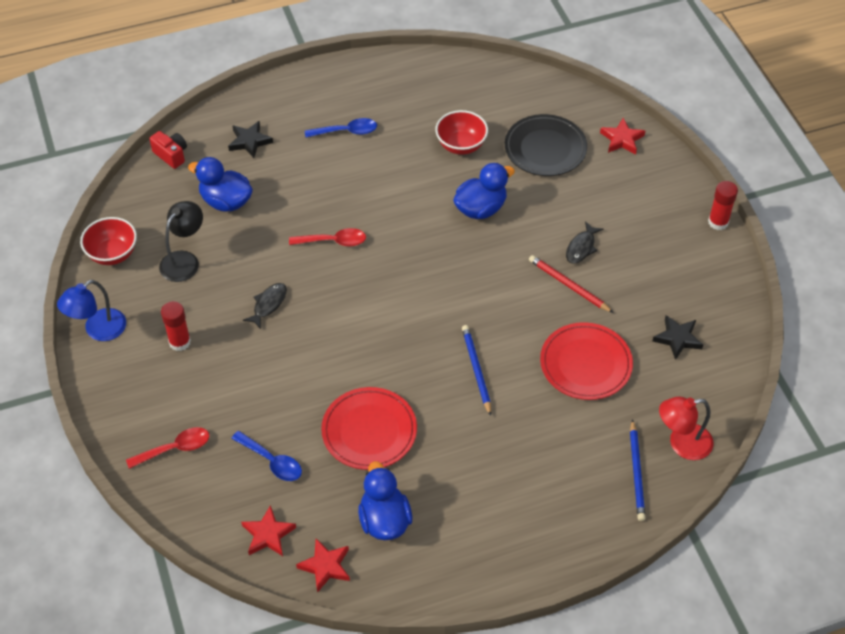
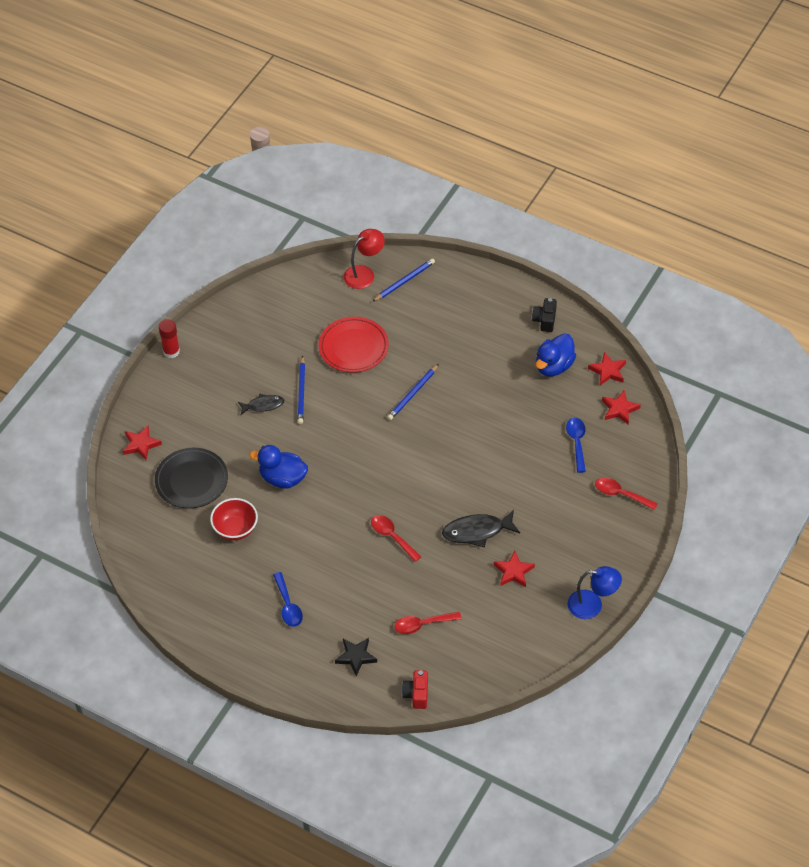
camera: 130 degrees left, 0 degrees up
(113, 254) = (531, 651): red bowl -> none
(180, 342) = (553, 554): red glue stick -> none
(184, 260) = (493, 606): black lamp -> none
(198, 299) = (513, 571): none -> red star
(226, 201) = (422, 625): blue duck -> red spoon
(268, 304) = (477, 531): black fish -> black fish, size x1.60
(346, 131) = (288, 606): blue spoon -> blue spoon turned 150 degrees counterclockwise
(369, 431) = (508, 413): red plate -> none
(453, 563) = (545, 320): none -> black camera
(568, 285) = (301, 392): red pencil -> blue pencil
(677, 338) = (289, 317): black star -> none
(682, 444) = (364, 273): red lamp -> red lamp turned 75 degrees counterclockwise

